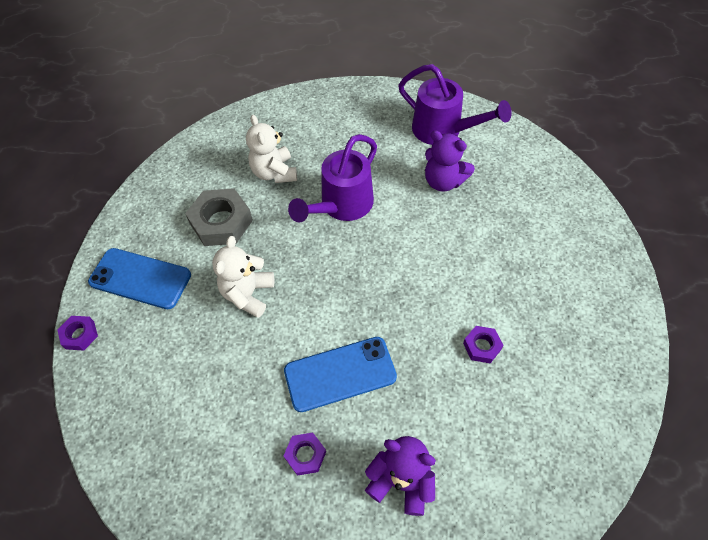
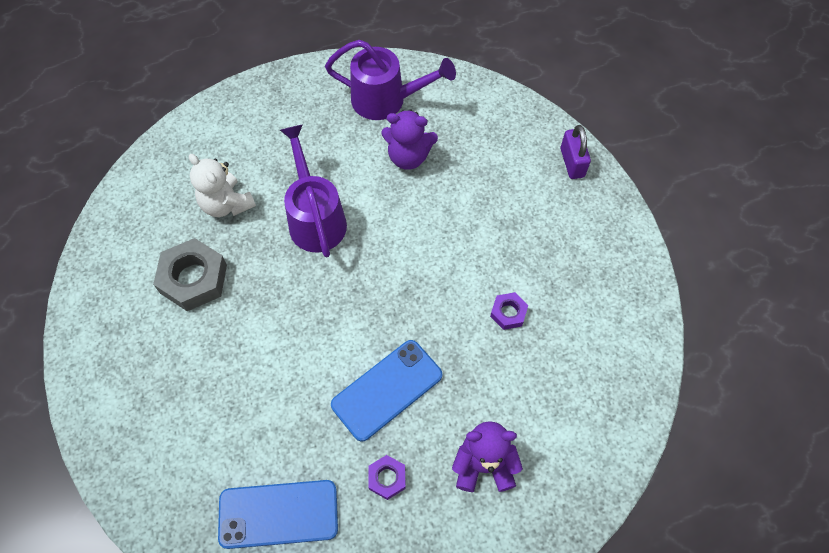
camera: 25 degrees left, 5 degrees up
(80, 335) = (96, 455): purple nut -> none
(140, 278) = (133, 371): blue phone -> blue phone (278, 514)
(248, 294) = (259, 345): white teddy bear -> none
(341, 206) = (315, 218): purple watering can -> purple watering can turned 150 degrees clockwise
(596, 232) = (572, 163): none -> purple padlock

